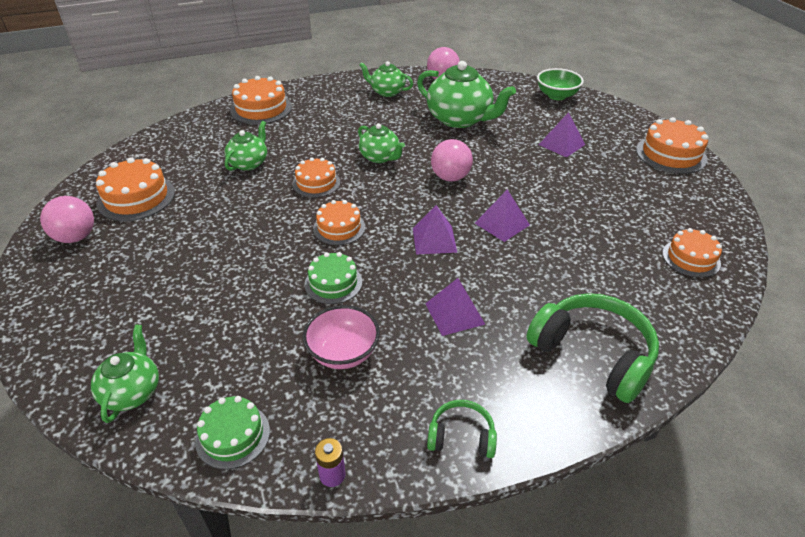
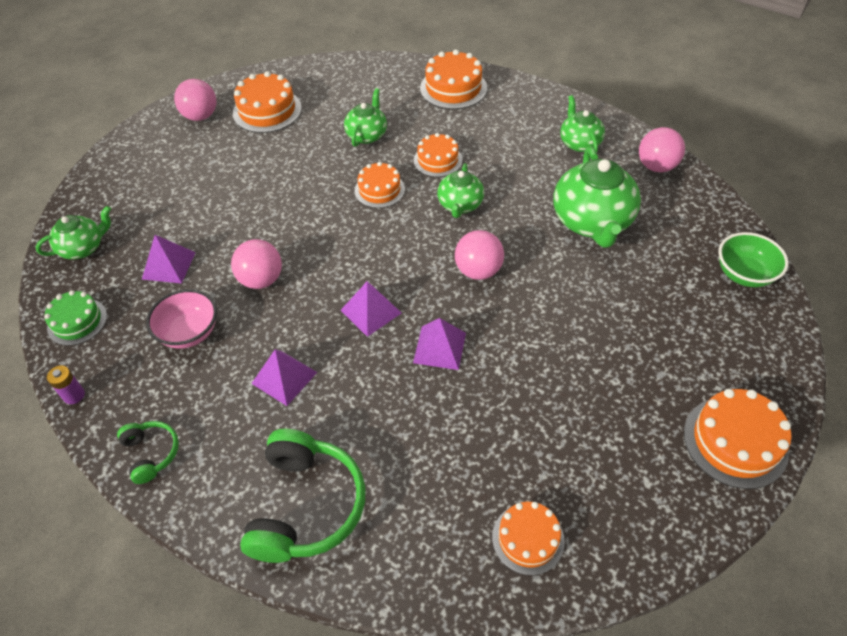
camera: 55 degrees right, 10 degrees up
(249, 163) = (367, 135): green teapot -> green teapot turned 60 degrees counterclockwise
(333, 283) = (261, 280): green cake -> pink ball
(339, 228) = (332, 241): orange cake -> orange cake (437, 160)
(561, 144) = (638, 327): purple pyramid -> purple pyramid (169, 265)

